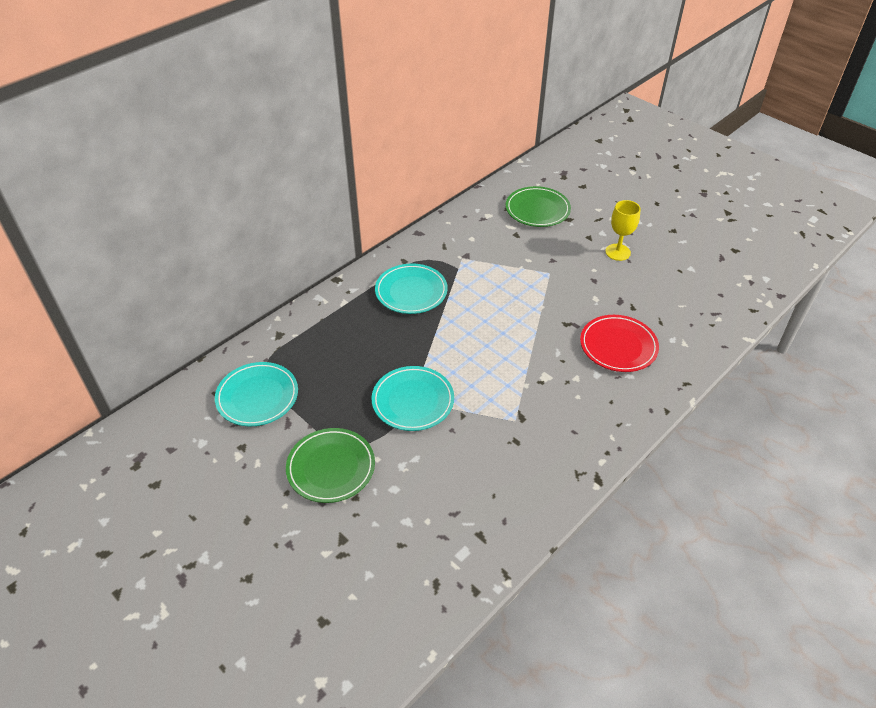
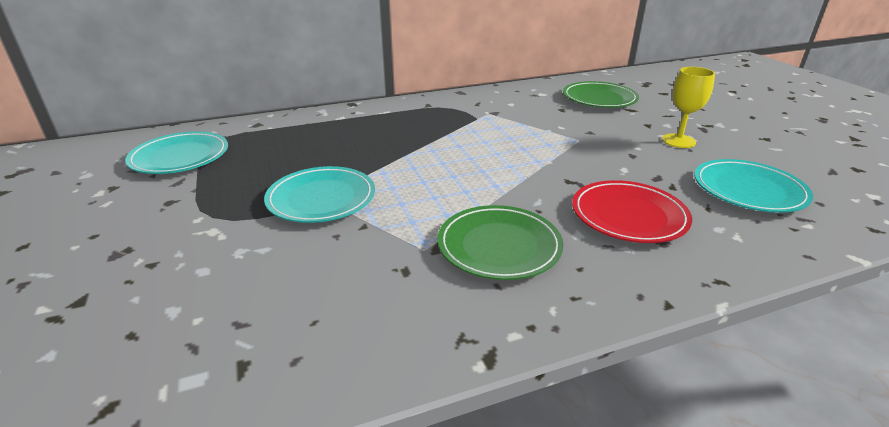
camera: 25 degrees right, 15 degrees down
(331, 467) = (165, 228): green plate -> green plate (499, 246)
(411, 291) = (413, 123): turquoise plate -> turquoise plate (748, 190)

